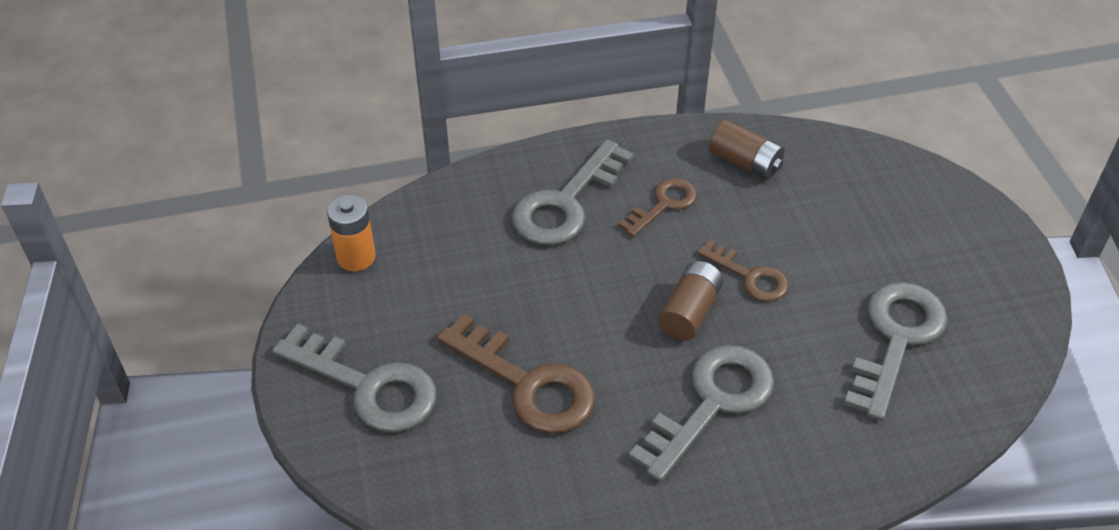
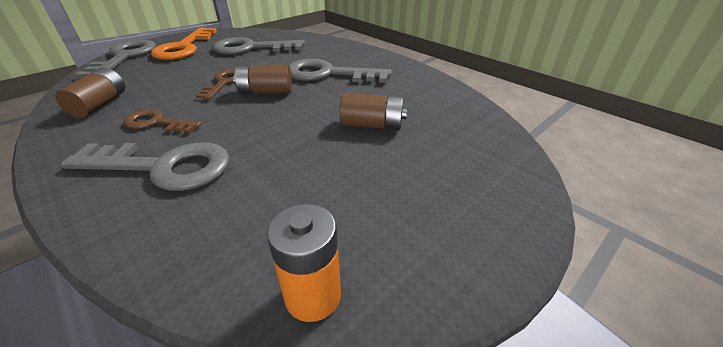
camera: 120 degrees left, 10 degrees down
(367, 386) = (456, 195): grey key -> grey key (125, 57)
(527, 383) = (372, 125): brown key -> brown battery
(942, 254) = (184, 48): none -> orange key

